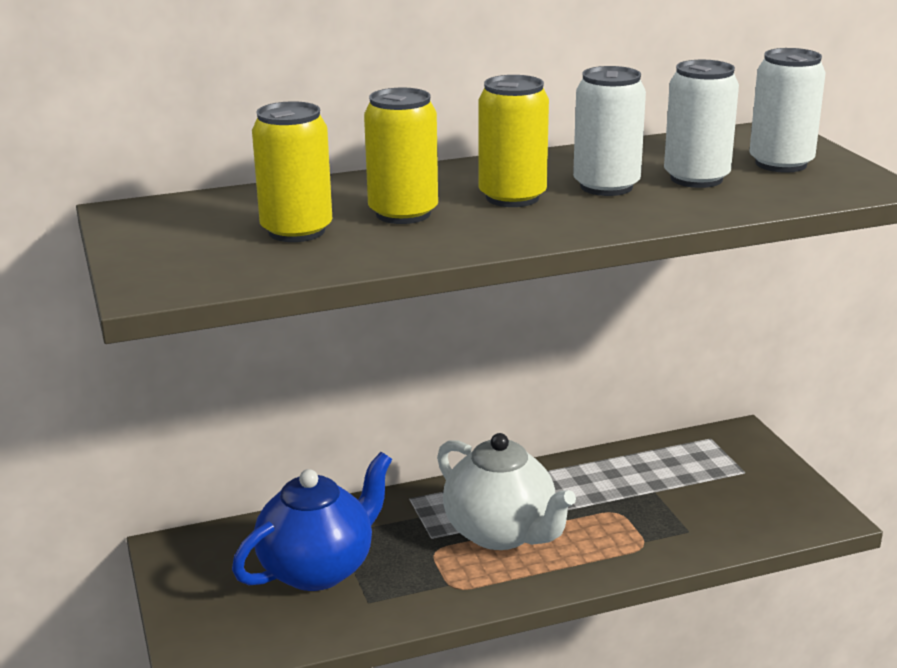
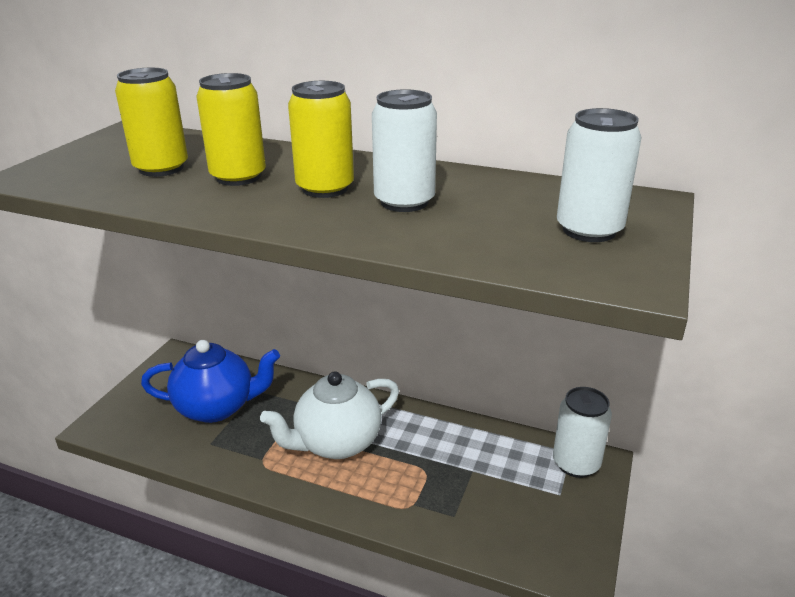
camera: 40 degrees right, 5 degrees up
(501, 533) = (336, 443): white teapot -> white teapot turned 60 degrees clockwise
(696, 178) = (486, 219): white can -> white can (576, 463)

